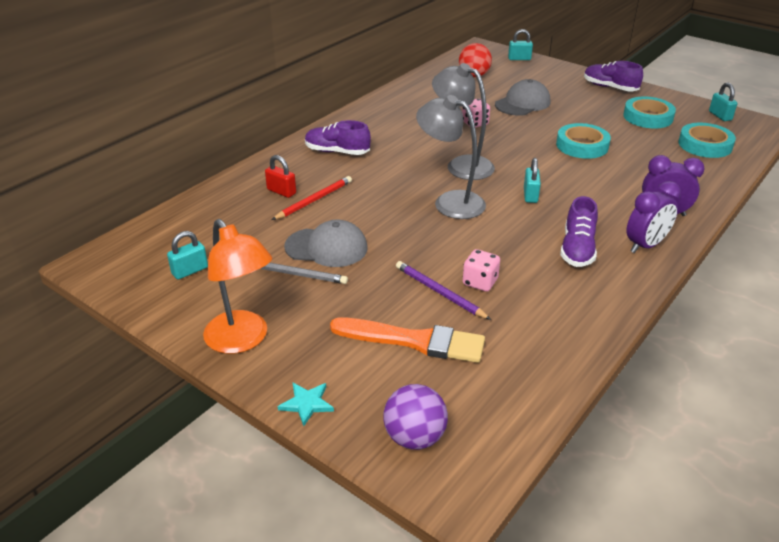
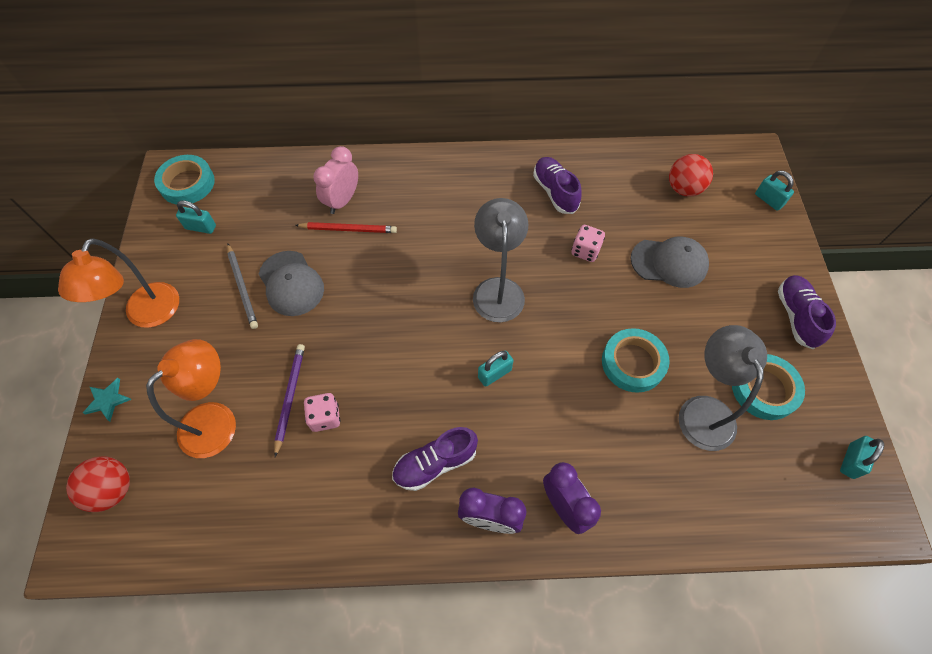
camera: 50 degrees right, 25 degrees up
(281, 191) = (342, 201): red padlock -> pink clock
(337, 152) = (434, 191): purple shoe -> purple shoe (555, 192)
(414, 341) = (217, 420): orange brush -> orange lamp
(414, 437) = (113, 489): purple ball -> red ball
(450, 202) = (427, 320): grey lamp -> grey lamp (703, 410)
(705, 145) = (757, 478): turquoise tape -> turquoise tape (187, 183)

